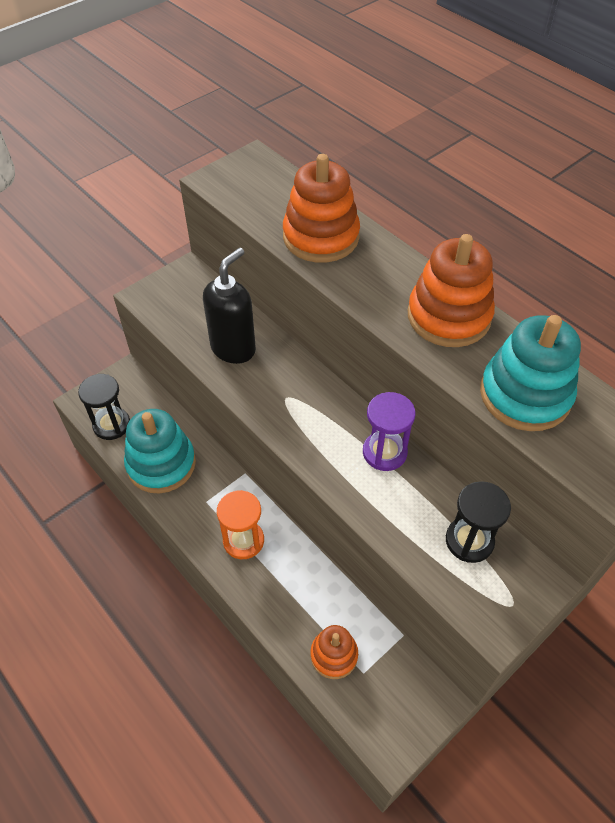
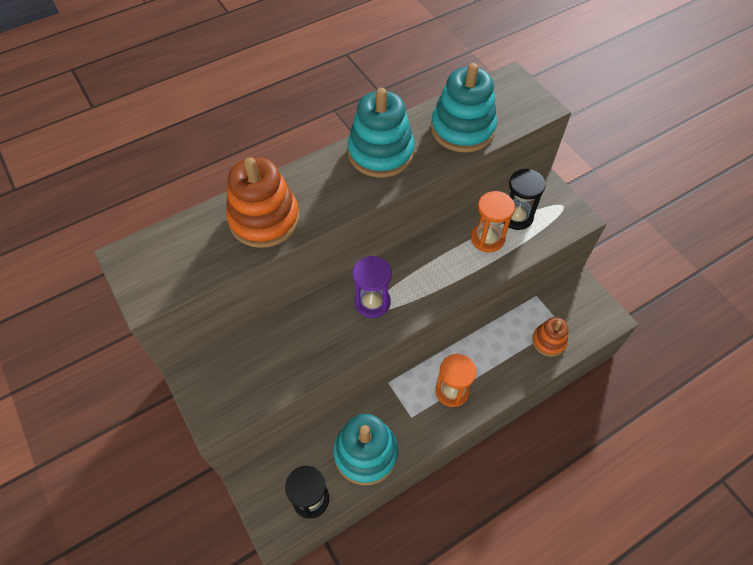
camera: 80 degrees left, 5 degrees up
(233, 348) = (307, 344): black soap dispenser -> none
(384, 452) = (438, 250): purple hourglass -> purple hourglass (372, 302)
(420, 507) = (487, 238): none -> orange hourglass
(448, 316) = (380, 153): orange stacking toy -> turquoise stacking toy

